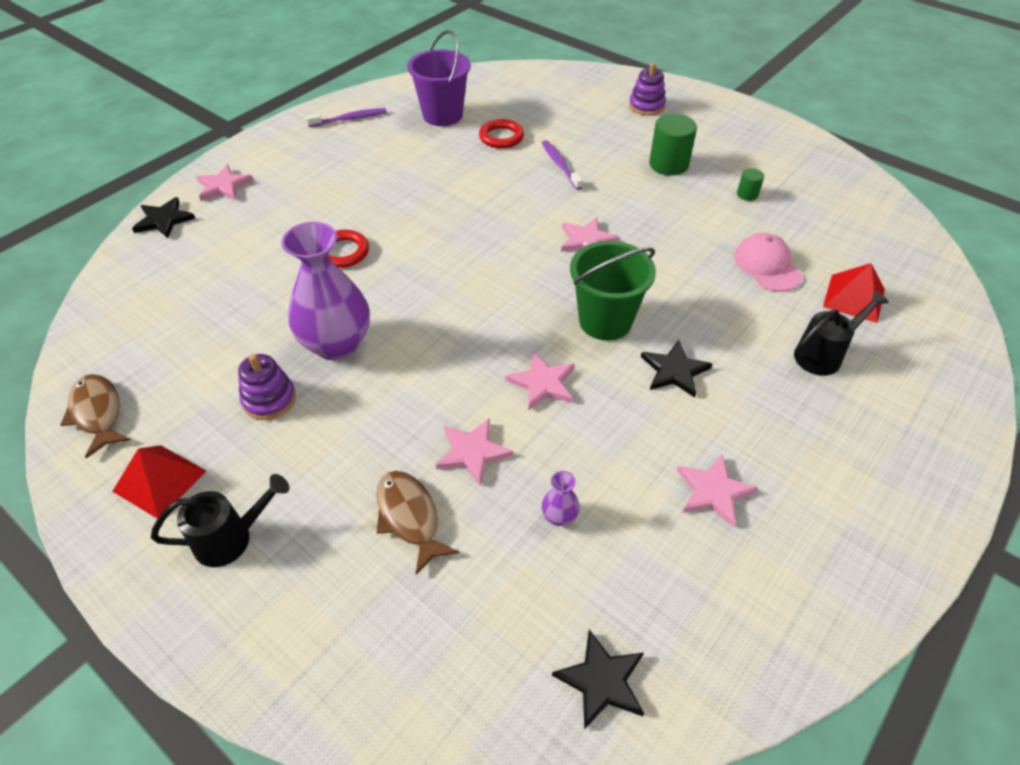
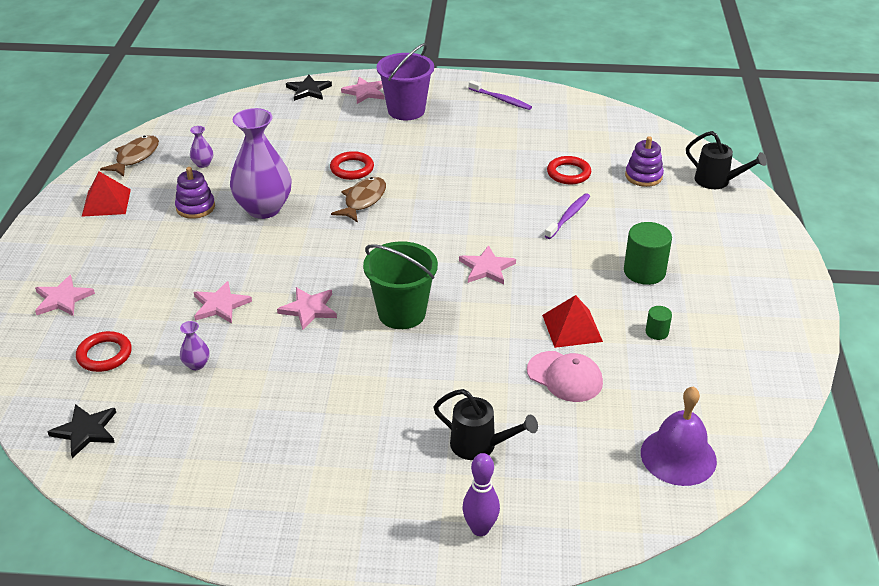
camera: 55 degrees right, 10 degrees down
(192, 358) = (203, 164): none -> purple vase
(231, 538) = (86, 246): black watering can -> black watering can (717, 181)
(409, 517) = (149, 303): brown fish -> brown fish (363, 200)
(442, 115) = (560, 135): purple bucket -> purple bucket (406, 110)
(470, 603) = (104, 355): none -> red ring
(646, 106) = (720, 227): purple stacking toy -> purple stacking toy (643, 176)
(674, 371) = (381, 368): black star -> none
(713, 491) = (275, 429): pink star -> pink star (62, 299)
(767, 265) = (565, 377): pink cap -> pink cap turned 90 degrees clockwise
(854, 298) = (577, 444): red pyramid -> red pyramid (572, 328)
(897, 254) = (678, 456): none -> purple bell
(929, 403) = (480, 529): none -> purple bowling pin

